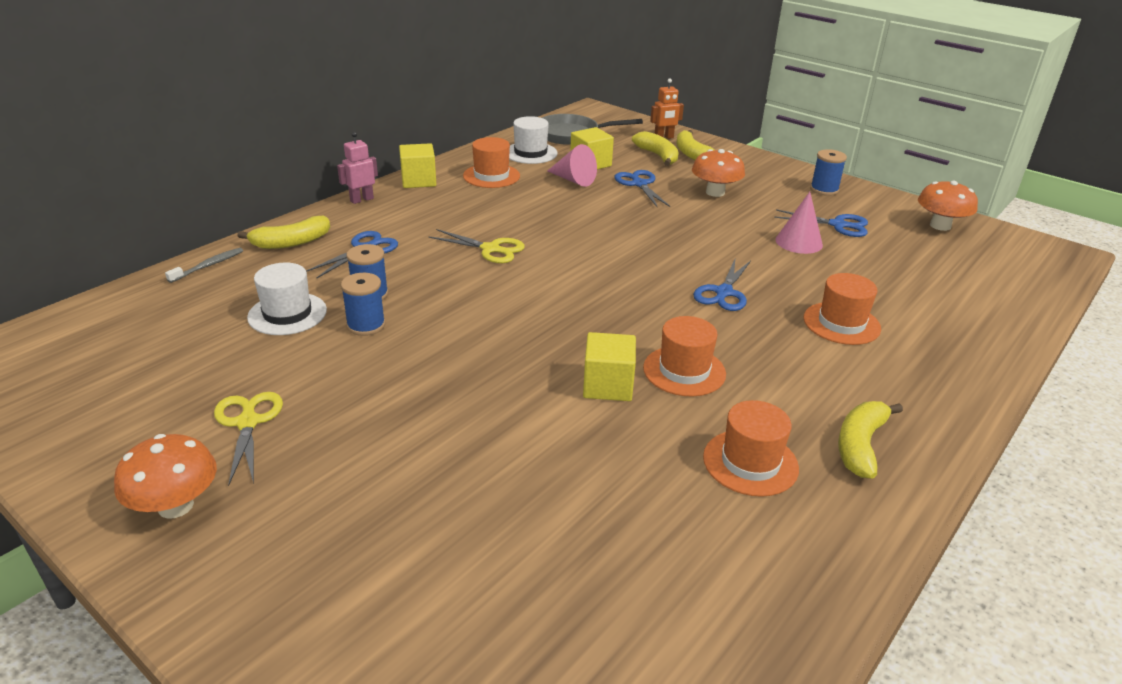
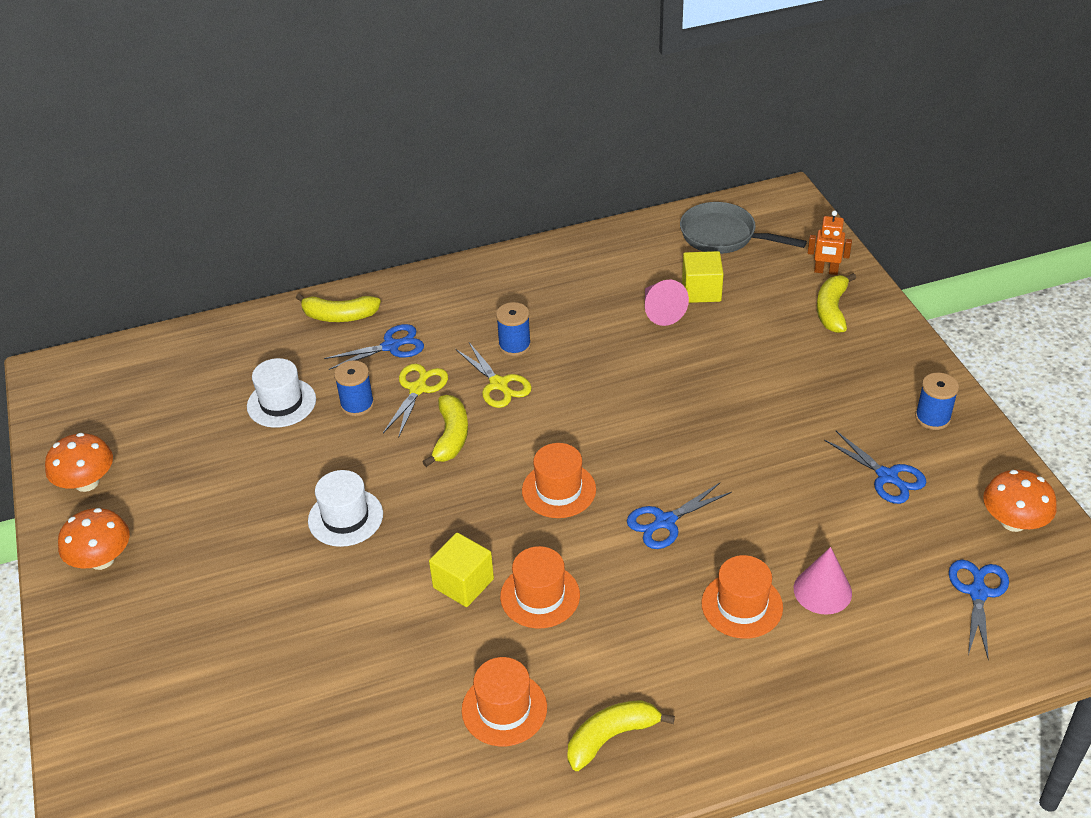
camera: 35 degrees right, 10 degrees up
(208, 266) = (259, 323): grey toothbrush -> none
(248, 423) = (186, 506): yellow scissors -> yellow scissors (418, 389)
(361, 200) = (436, 276): pink robot -> none
(366, 325) = (329, 439): blue spool -> blue spool (514, 345)
(418, 181) = (507, 264): yellow cube -> none
(491, 176) = (582, 279): orange hat -> orange hat (559, 490)
(530, 153) = (652, 254): white hat -> white hat (345, 517)
(639, 184) = (725, 340): blue scissors -> blue scissors (978, 593)
(658, 156) = (789, 300): yellow banana -> yellow banana (451, 437)
(715, 192) = (797, 380): orange mushroom -> orange mushroom (87, 482)
(799, 242) = (814, 485): pink cone -> pink cone (822, 591)

